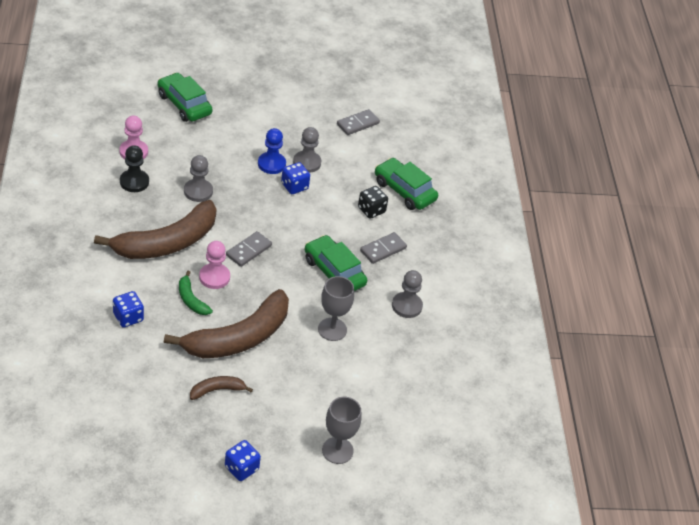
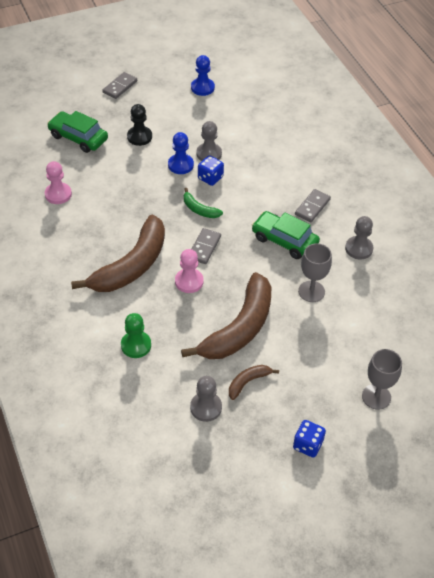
camera: 15 degrees left, 5 degrees up
(128, 317) = (136, 345): blue dice -> green pawn
(134, 182) = (73, 221): black pawn -> black pawn (139, 137)
(191, 299) = (181, 309): green banana -> green banana (199, 209)
(198, 191) = (133, 210): grey pawn -> grey pawn (206, 407)
(339, 96) = (202, 88): none -> blue pawn
(358, 124) = (231, 106): grey domino -> grey domino (120, 87)
(371, 210) = (284, 176): black dice -> none
(404, 191) = (300, 151): green car -> none

